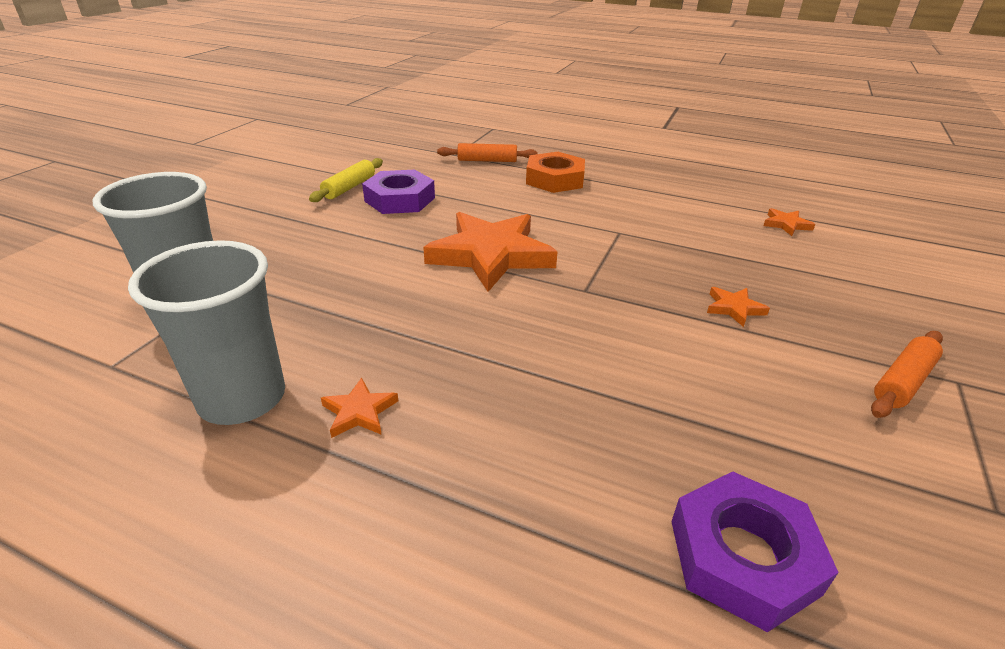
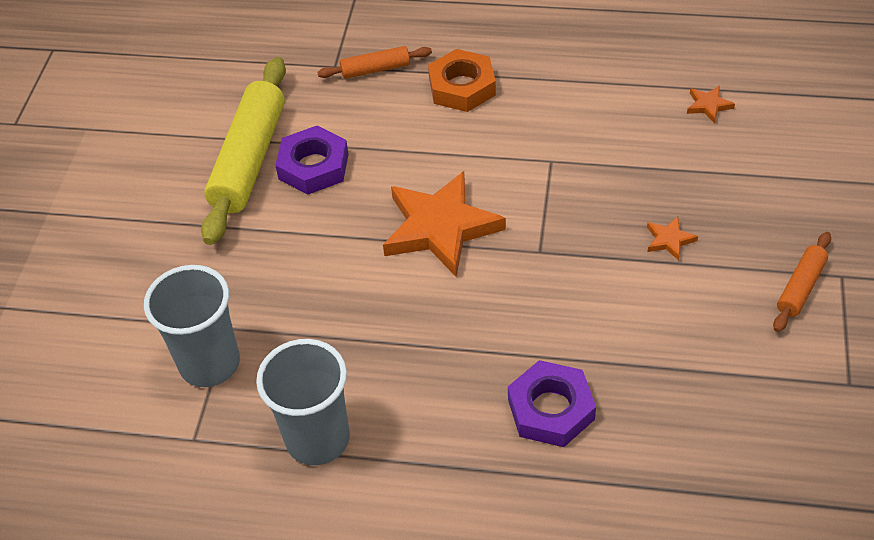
camera: 10 degrees left, 15 degrees up
(349, 187) = (249, 160): yellow rolling pin -> yellow rolling pin, size x2.03
(359, 412) = (411, 426): orange star -> none
(742, 556) = (694, 459): purple nut -> purple nut (550, 409)

